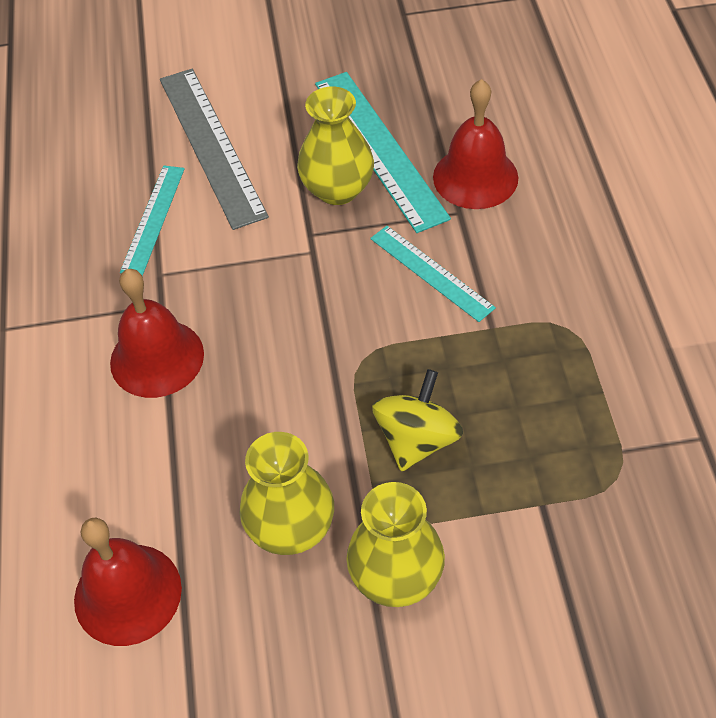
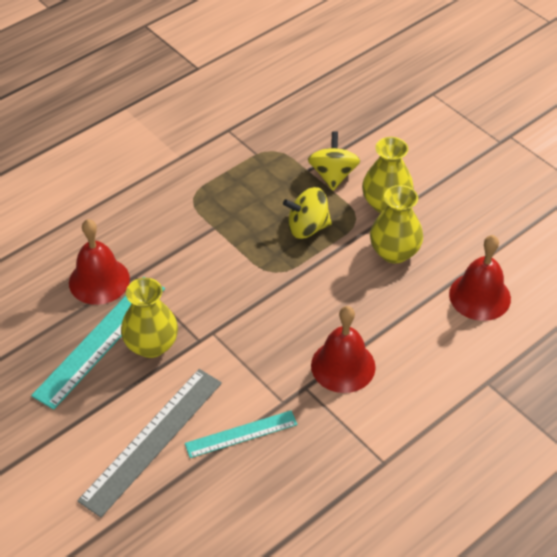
camera: 125 degrees left, 5 degrees down
(431, 273) = (192, 269): turquoise ruler -> none
(507, 534) = (333, 175): none -> yellow spinning top

